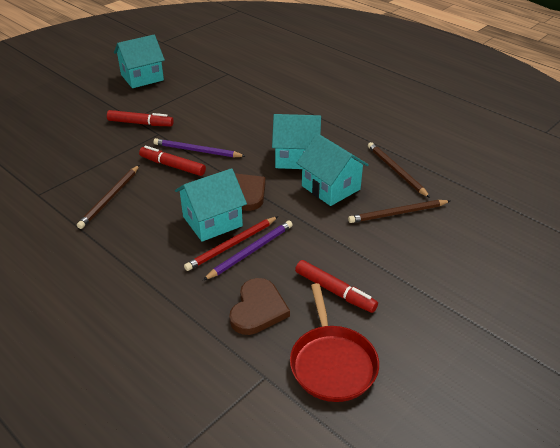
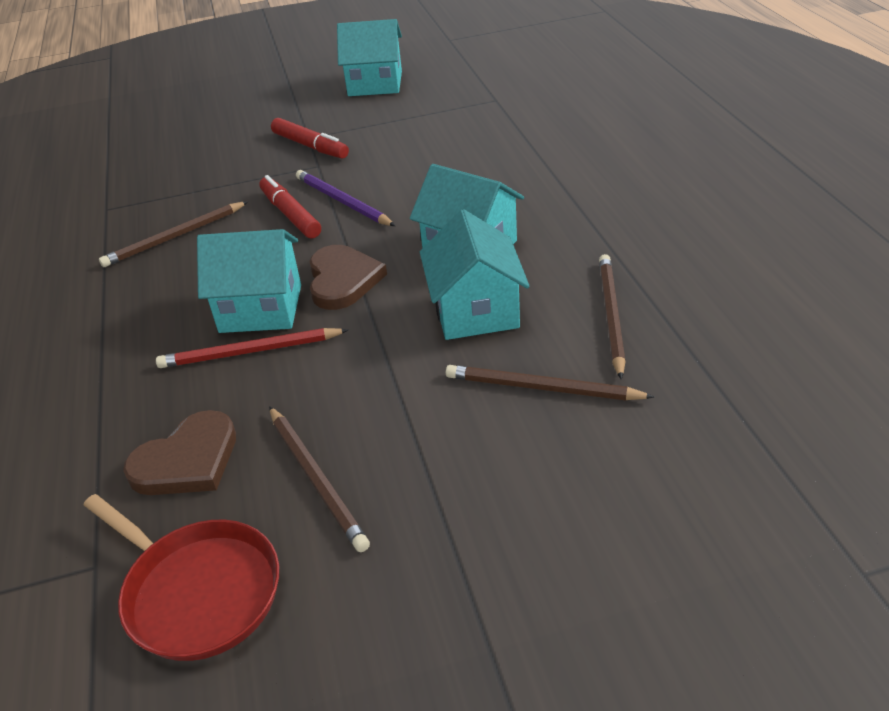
camera: 35 degrees right, 0 degrees up
(250, 251) = (264, 370): purple pencil -> none
(332, 363) = (198, 591): red pan -> red pan turned 75 degrees counterclockwise
(335, 291) = (316, 478): red marker -> brown pencil

